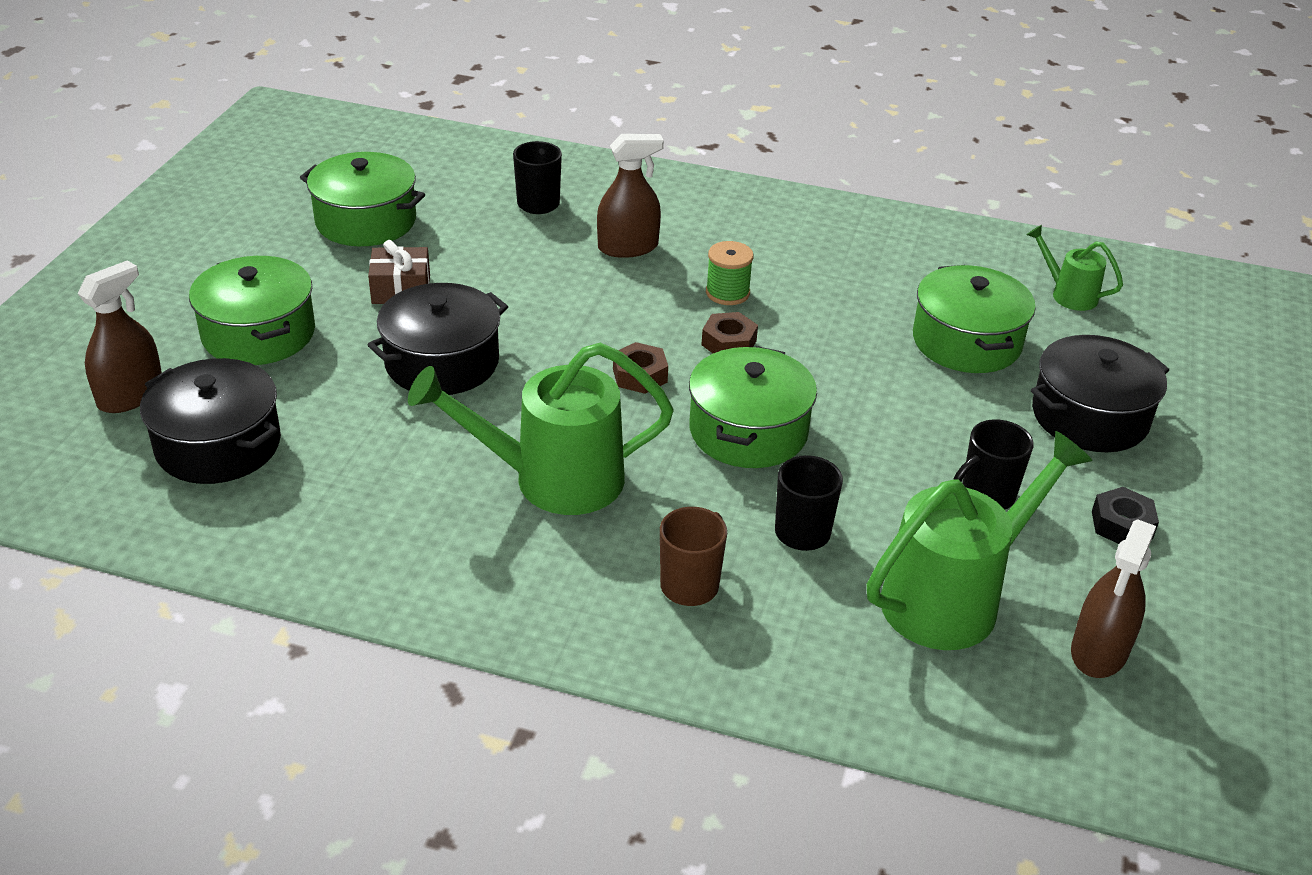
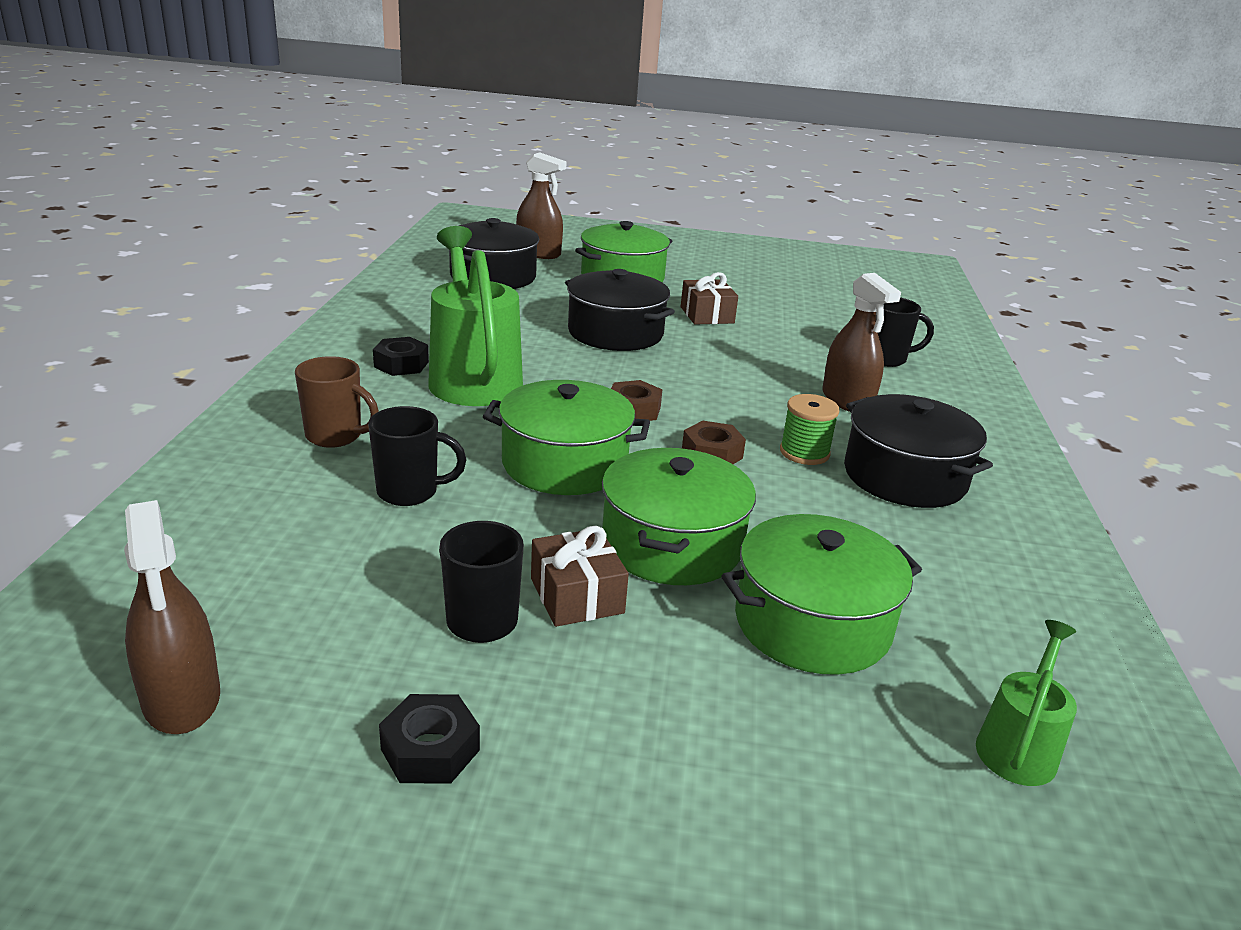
camera: 80 degrees right, 10 degrees down
(366, 221) = (794, 299): green pot -> green pot (672, 544)
(509, 536) = (401, 364): none -> black nut
(949, 445) = (576, 595): none -> brown gift
(954, 597) = (298, 585): green watering can -> none
(1089, 416) = (683, 739): black pot -> black pot (904, 477)
(1099, 651) = (181, 698): brown spray bottle -> brown spray bottle turned 135 degrees counterclockwise

